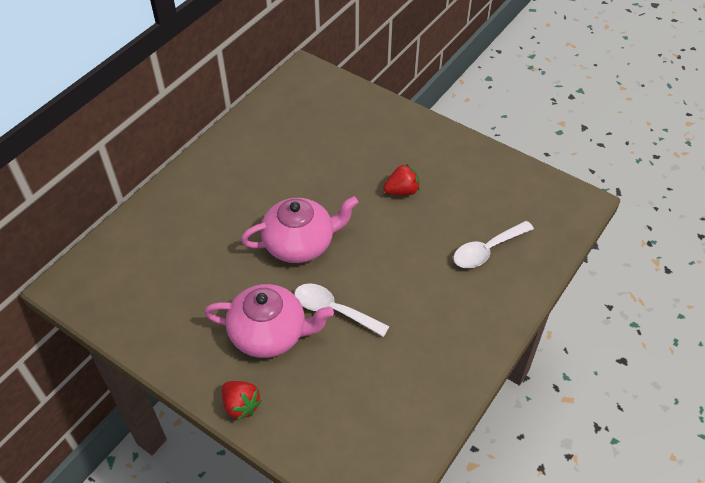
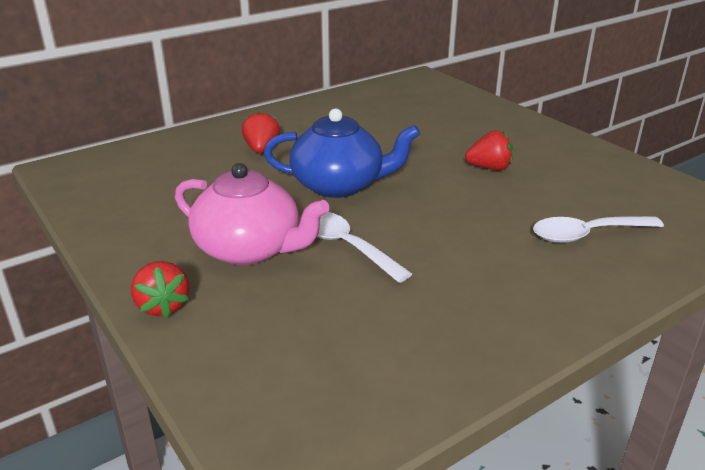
camera: 20 degrees right, 20 degrees down
(218, 214) = (261, 149): none -> red strawberry
(300, 243) = (339, 185): pink teapot -> blue teapot

